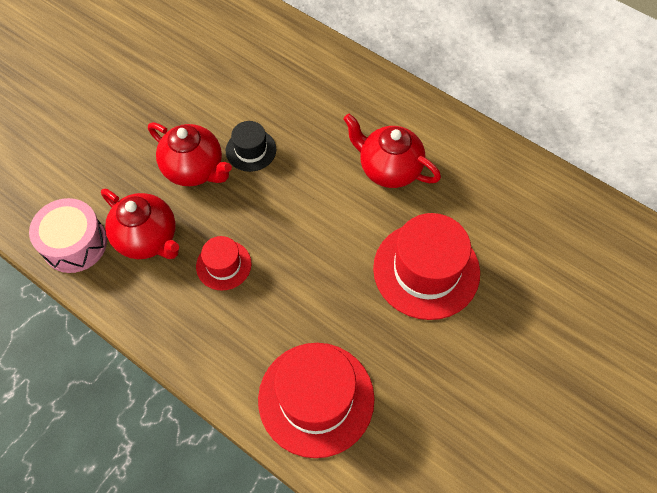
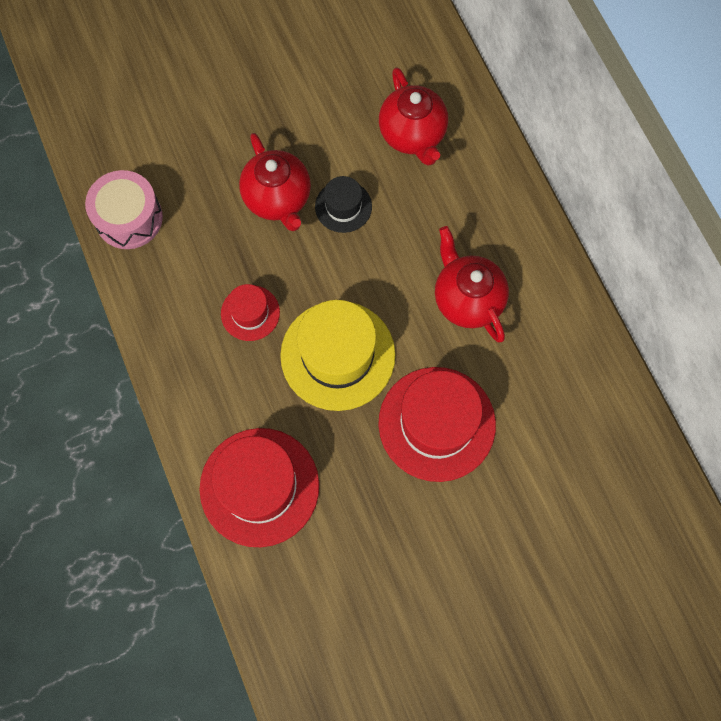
camera: 30 degrees right, 10 degrees up
(148, 239) = (196, 249): red teapot -> red teapot (412, 135)
(315, 260) = (338, 355): none -> yellow hat

